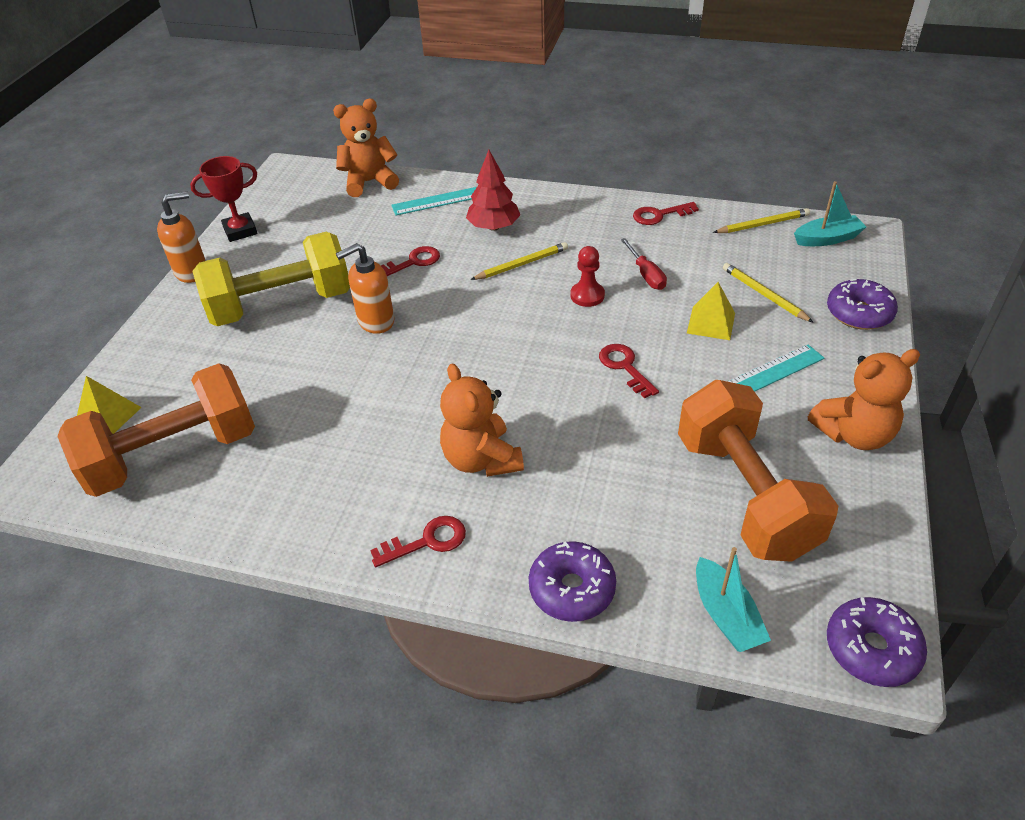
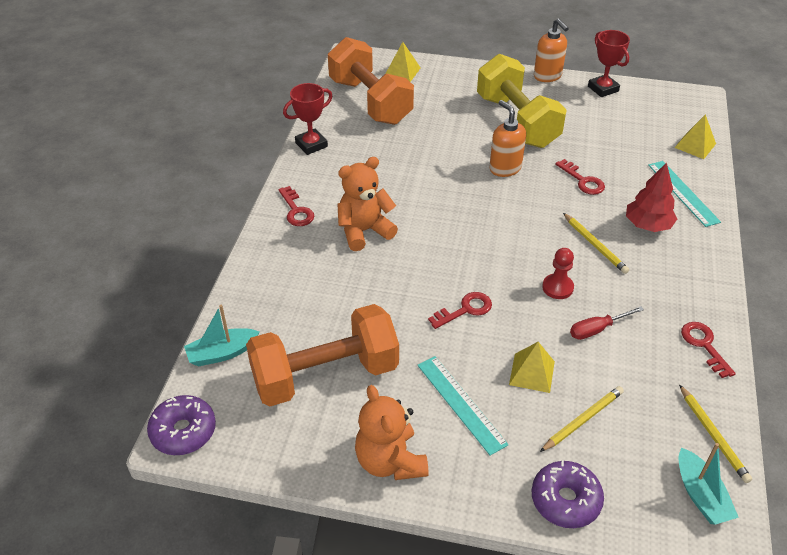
camera: 85 degrees right, 0 degrees up
(264, 529) = (311, 145): none -> red trophy
(369, 182) = (695, 145): orange teddy bear -> yellow pyramid
(572, 589) = (253, 277): purple donut -> none

